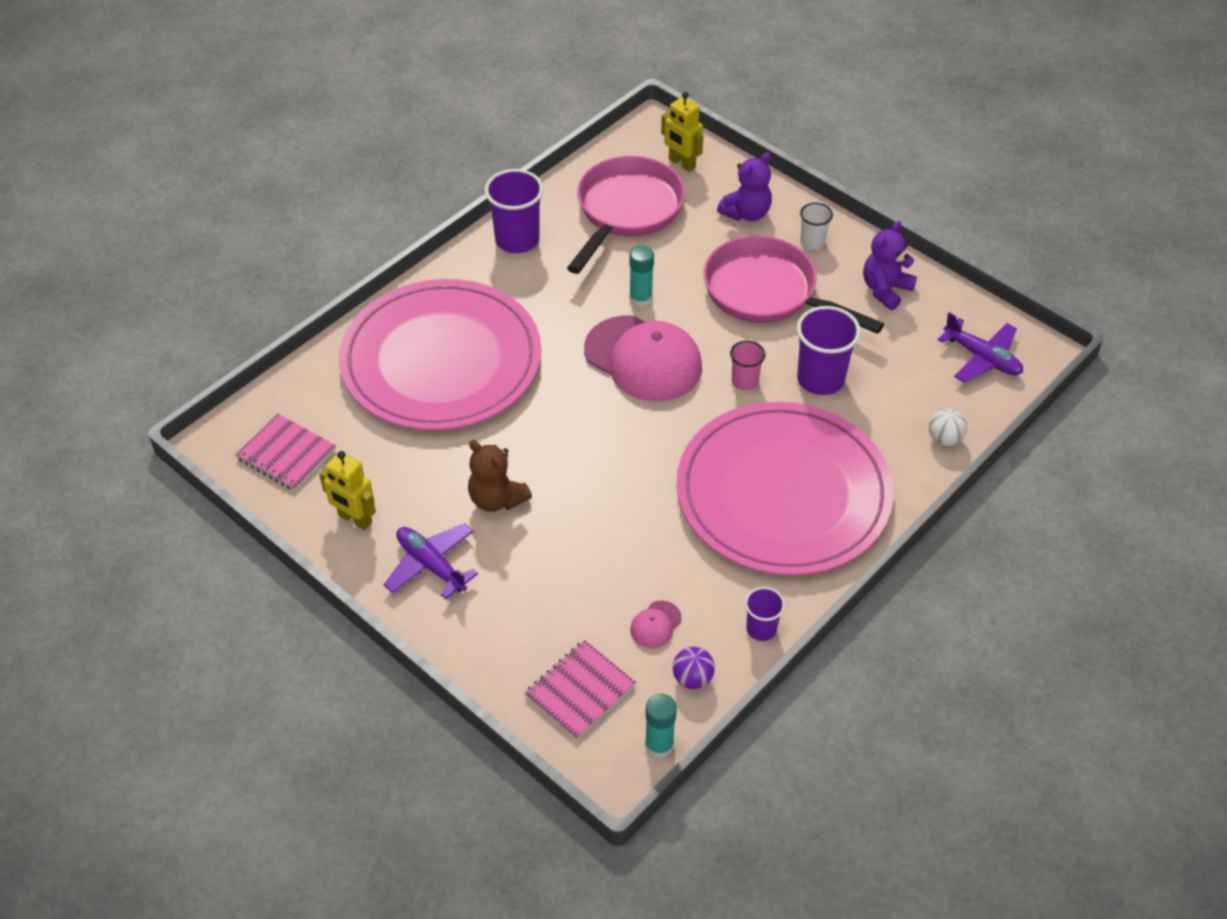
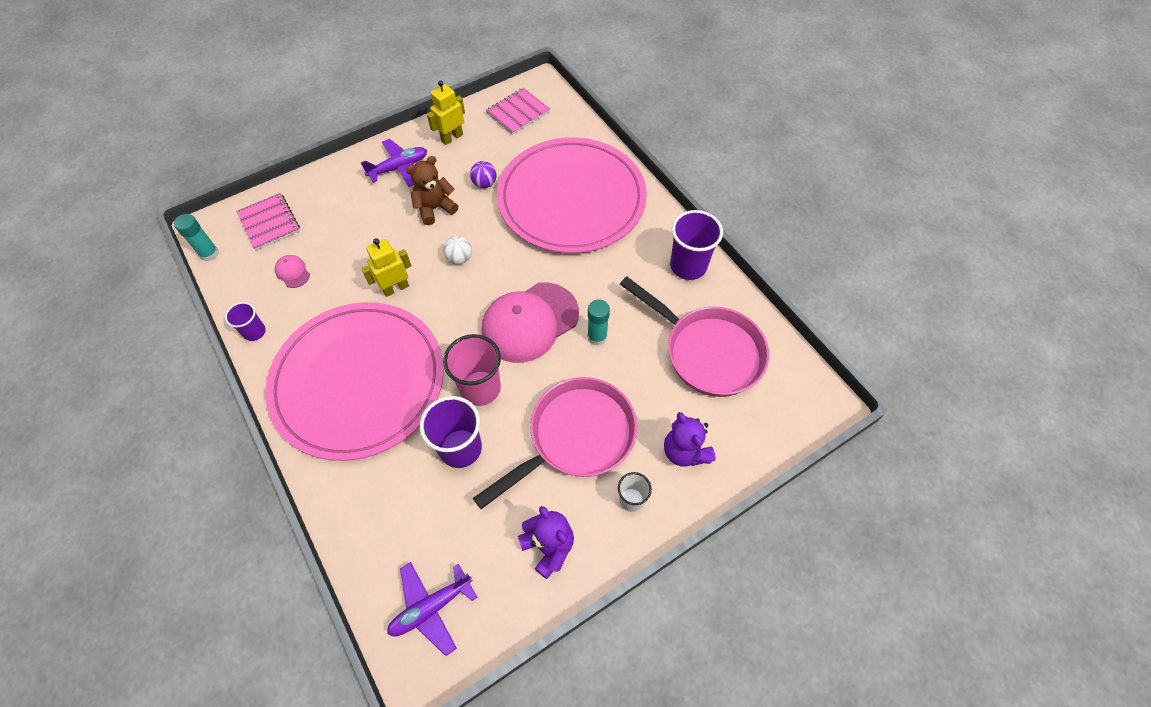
camera: 105 degrees right, 10 degrees up
(681, 163) = (766, 414): yellow robot -> yellow robot (396, 288)
(692, 678) = (242, 282): purple ball -> purple ball (484, 184)
(744, 381) = (480, 388): pink cup -> pink cup, size x1.78
(944, 439) = (354, 529): white ball -> white ball (459, 258)

